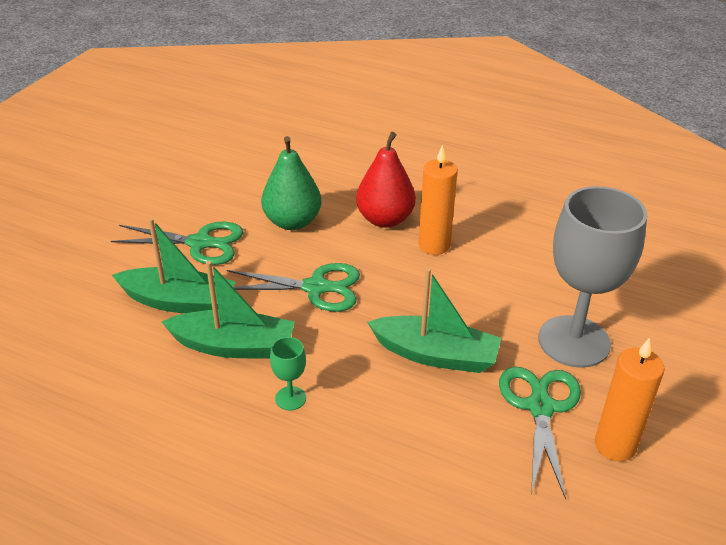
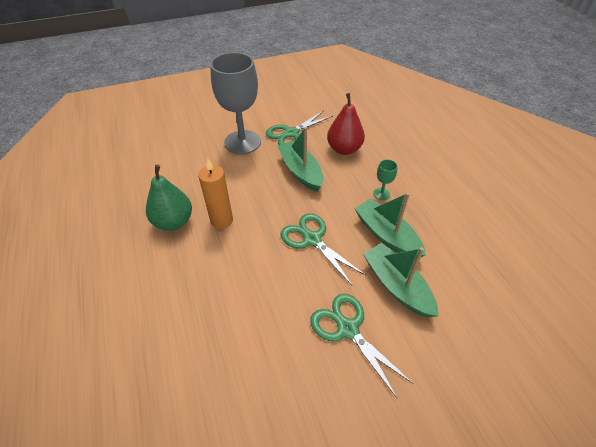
camera: 135 degrees left, 10 degrees up
(292, 222) = (271, 300): green pear -> green pear (173, 222)
(385, 219) = (219, 258): red pear -> red pear (344, 149)
(615, 445) = (286, 112): orange candle -> none

